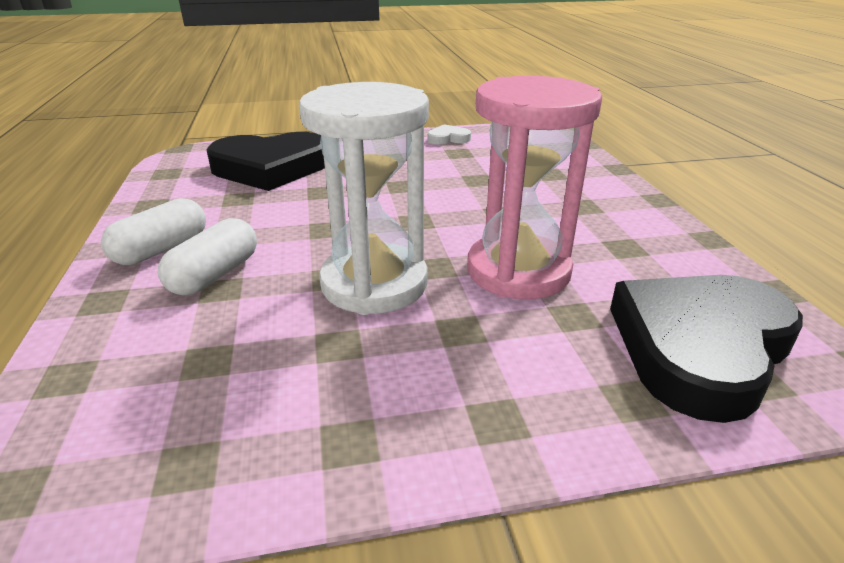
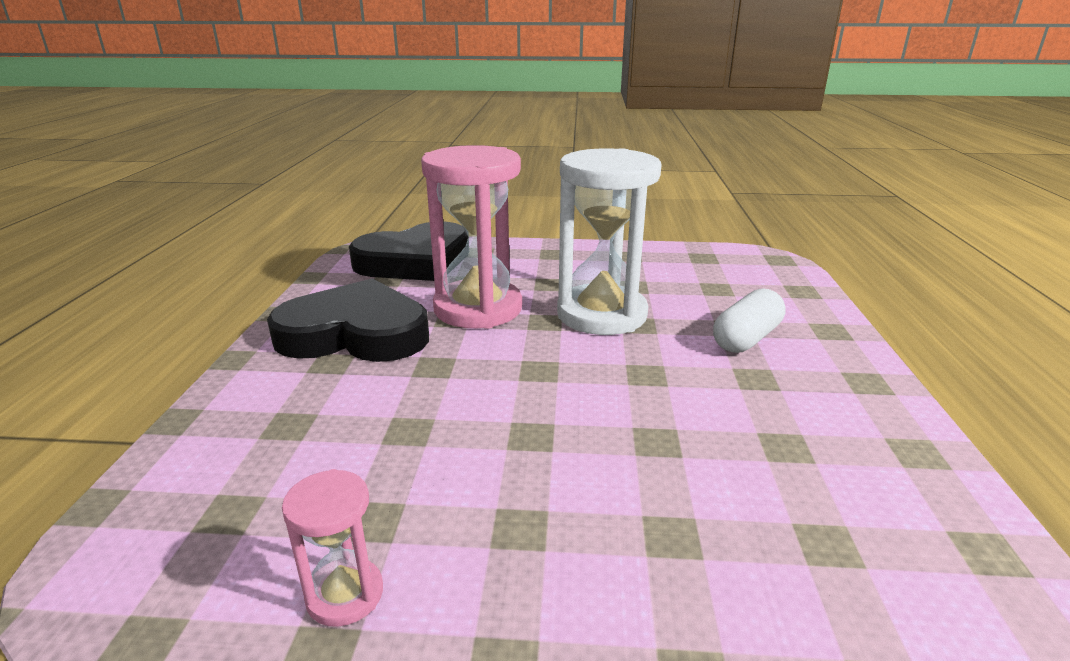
camera: 165 degrees left, 5 degrees down
(161, 249) = (825, 372): white capsule -> none
(270, 168) = (768, 529): black heart -> black heart (355, 333)
(448, 138) = (345, 595): white heart -> pink hourglass

